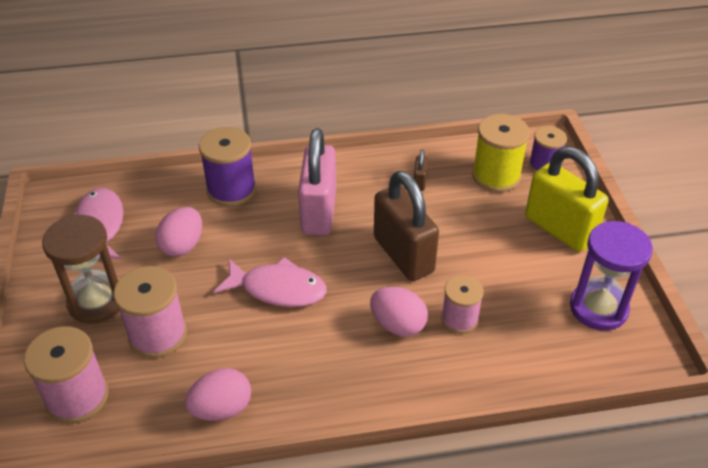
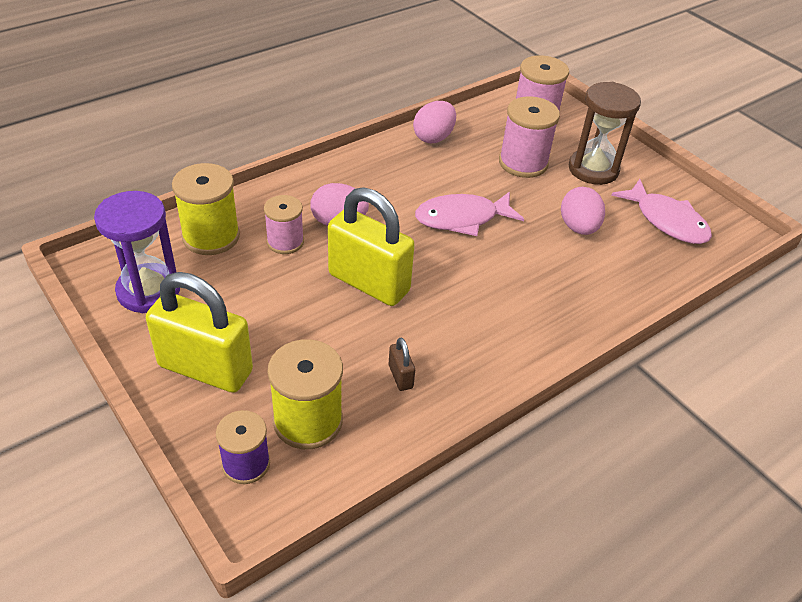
camera: 150 degrees right, 0 degrees up
(231, 190) = (594, 294): purple spool -> none
(319, 212) = (485, 300): pink padlock -> none
(403, 255) = (369, 283): brown padlock -> yellow padlock
(530, 349) = (211, 236): none -> yellow spool

